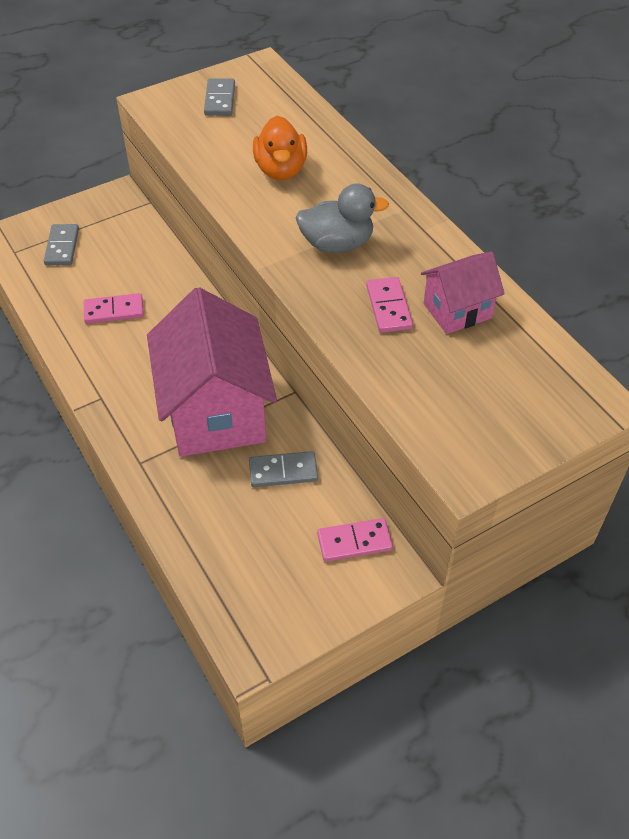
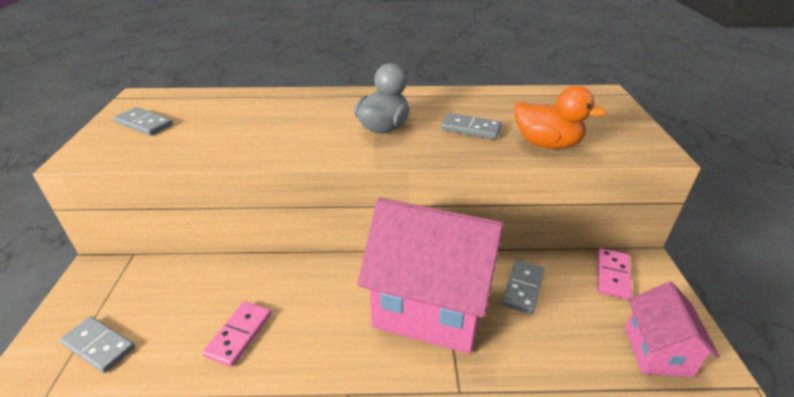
camera: 60 degrees left, 15 degrees down
(281, 170) = (271, 124): orange duck -> orange duck (547, 144)
(388, 307) = (470, 129): pink domino -> grey domino
(457, 311) = (494, 108): pink house -> pink house (657, 351)

